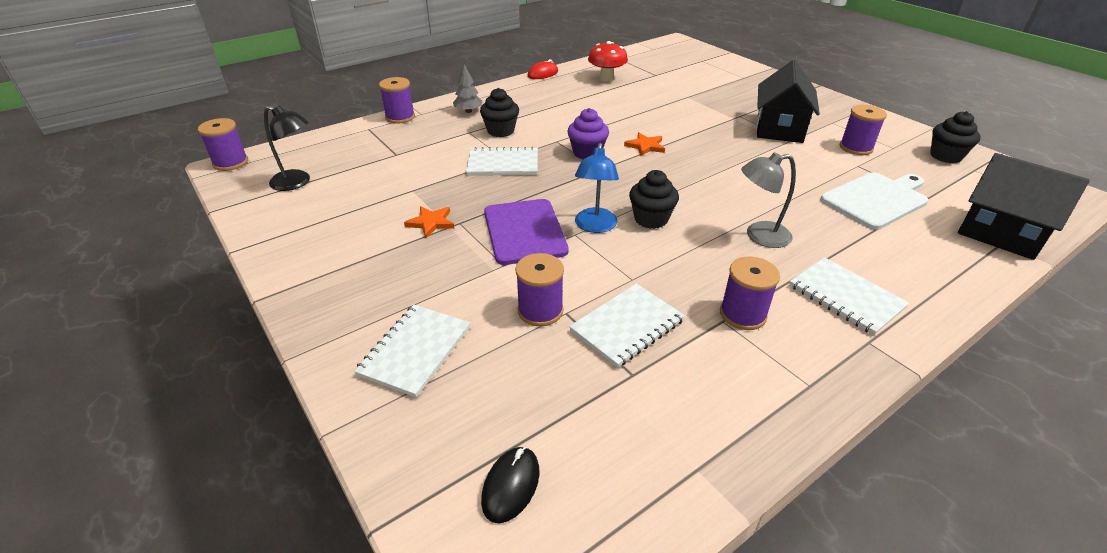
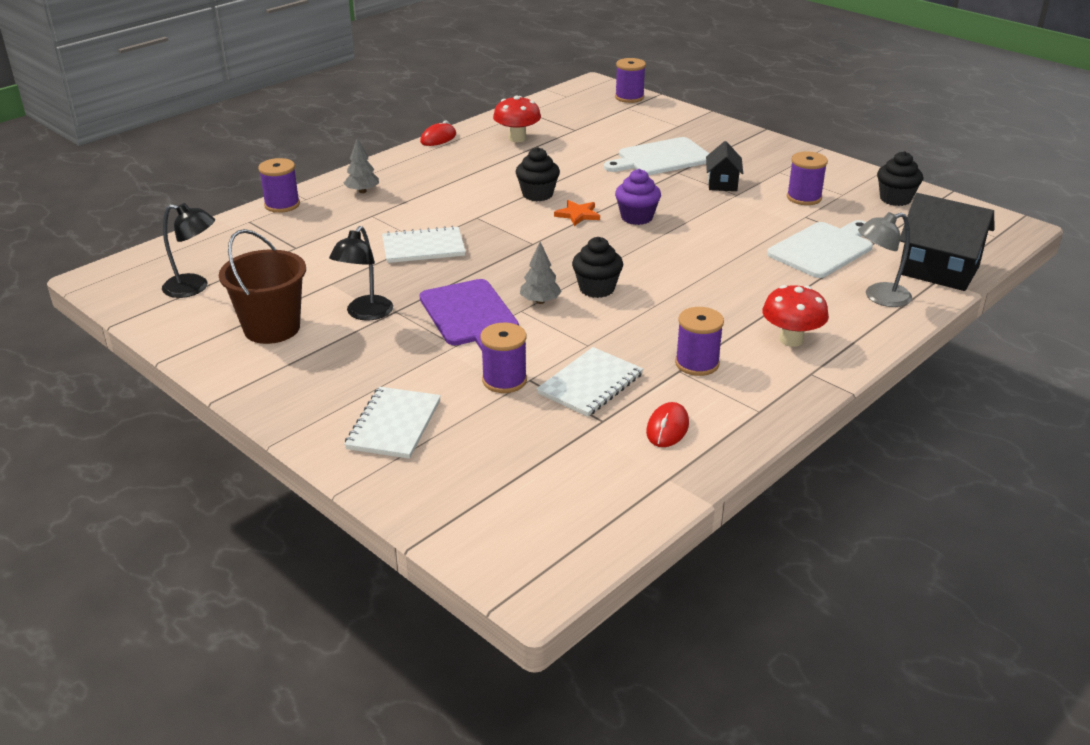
camera: 10 degrees left, 5 degrees down
(230, 163) = (102, 273): purple spool -> purple spool (629, 97)
(343, 228) = (272, 328): none -> brown bucket
(431, 223) = (365, 314): orange star -> black lamp
(500, 131) = (409, 211): black cupcake -> black cupcake (537, 194)
(511, 486) = (515, 507): black mouse -> none
(587, 153) = (514, 227): purple cupcake -> purple cupcake (636, 217)
(595, 226) = (540, 301): blue lamp -> grey tree
(703, 395) = (667, 428): none -> red mouse
(725, 103) = (661, 158): none -> white cutting board
(759, 236) = (707, 294): grey lamp -> grey lamp (879, 297)
(779, 129) = (722, 183): black house -> black house, size x0.57
(845, 297) = (791, 340): white notebook -> red mushroom

